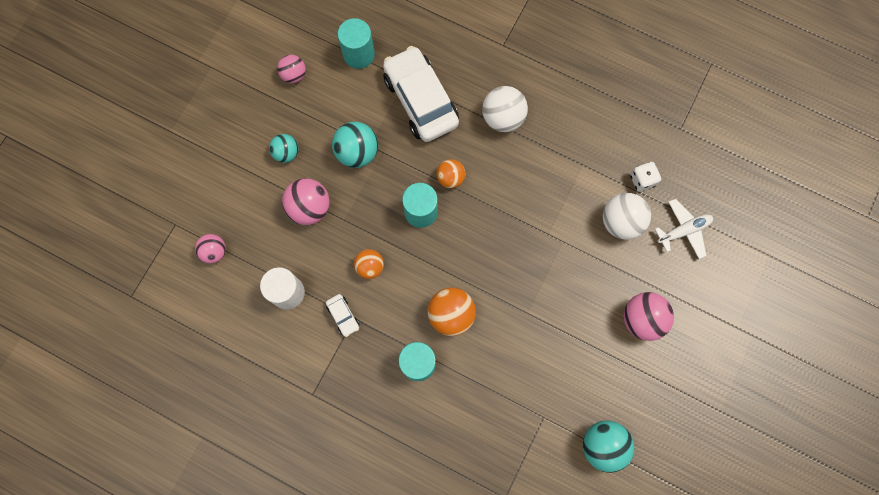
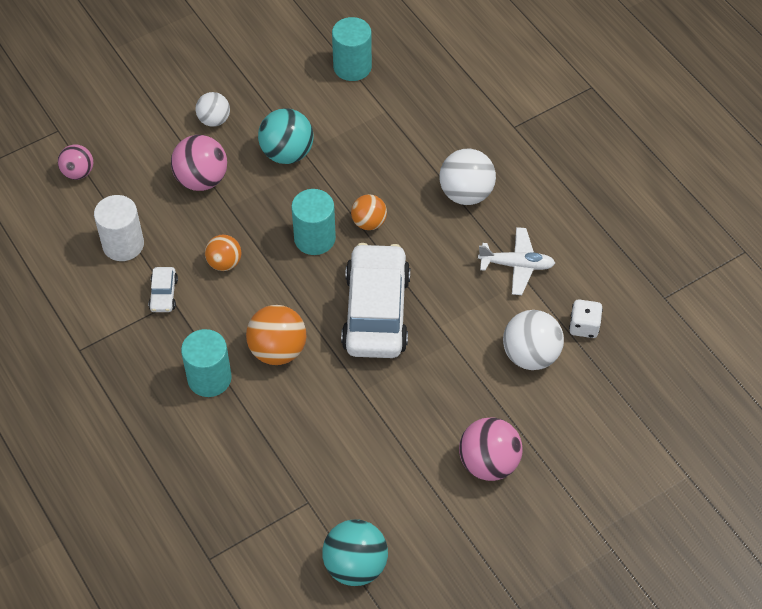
camera: 30 degrees right, 20 degrees down
(286, 153) = (214, 120): turquoise ball -> white ball
(294, 75) = (272, 55): pink ball -> none
(420, 100) = (387, 137): white car -> white car (376, 312)
(683, 230) = (599, 399): white plane -> white plane (516, 265)

